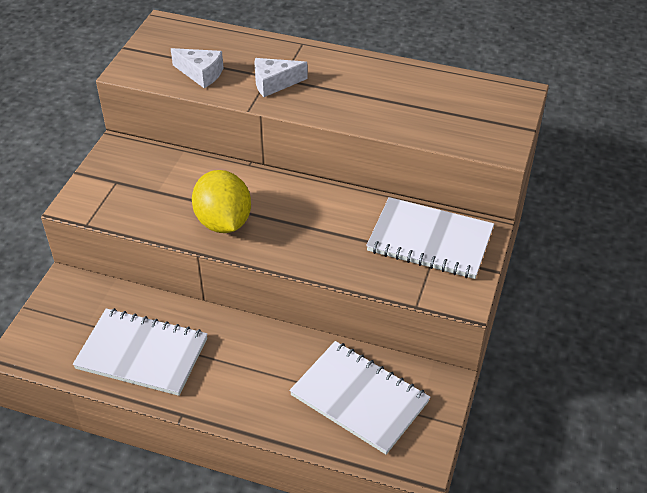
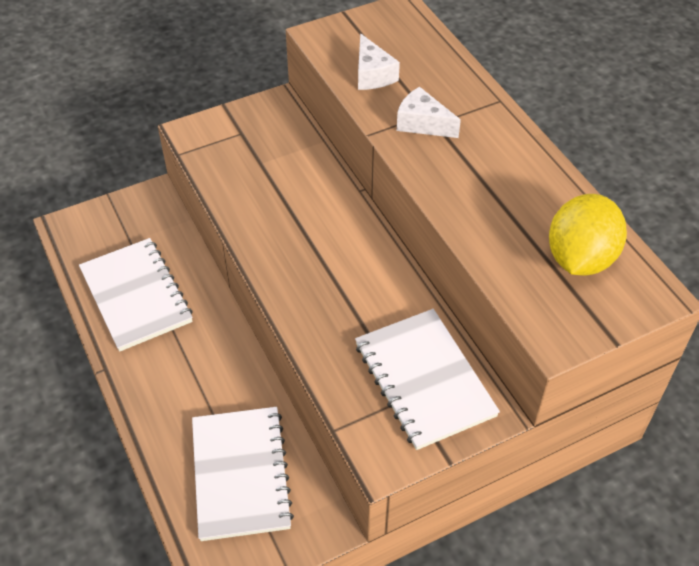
camera: 45 degrees right, 5 degrees up
(223, 222) = (275, 227): yellow lemon -> yellow lemon (580, 258)

